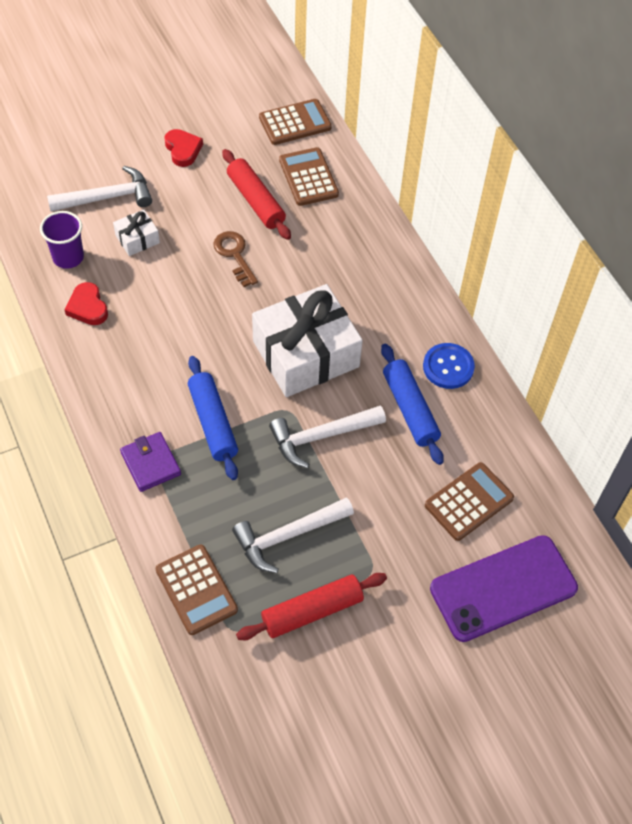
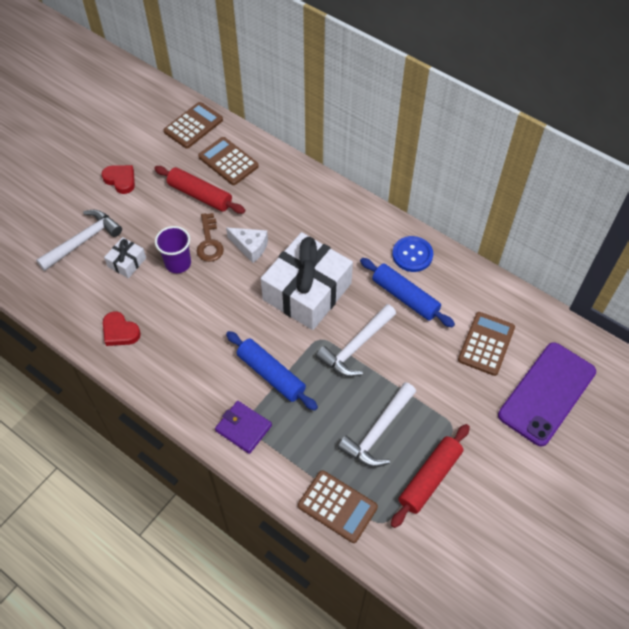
camera: 25 degrees left, 0 degrees up
(68, 257) = (80, 300): purple cup -> purple cup (178, 263)
(234, 255) = (209, 242): brown key -> brown key turned 135 degrees counterclockwise
(274, 280) = (250, 247): none -> white cheese

